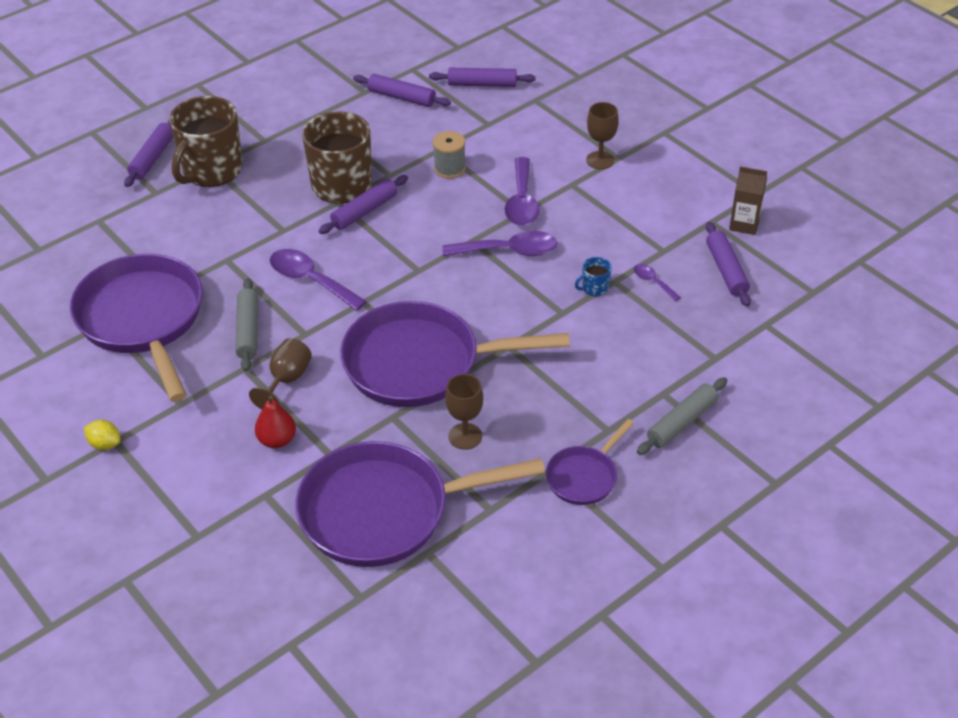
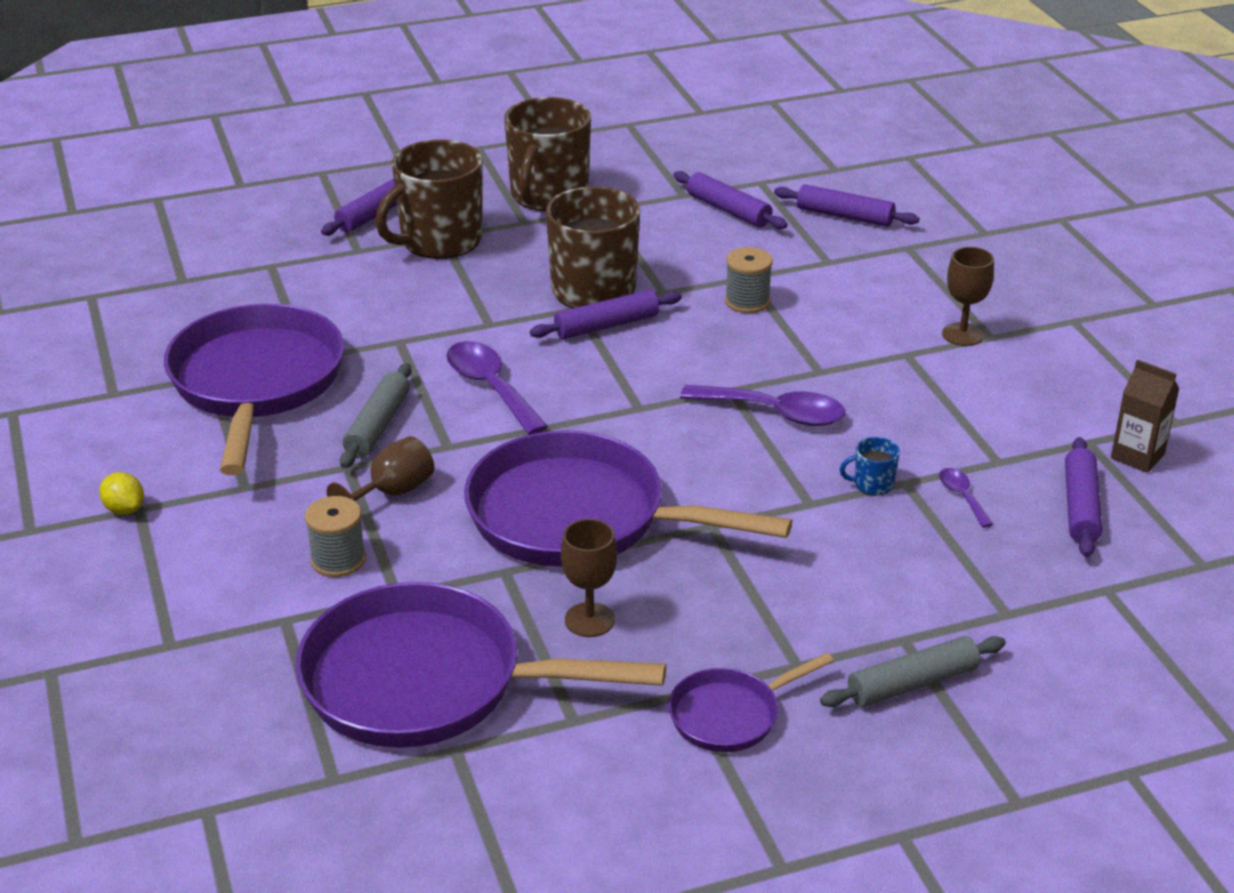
camera: 20 degrees right, 10 degrees down
(270, 114) = (548, 195): none -> brown mug
(277, 440) = (338, 560): red pear -> grey spool
(522, 202) = (825, 360): purple spoon -> none

